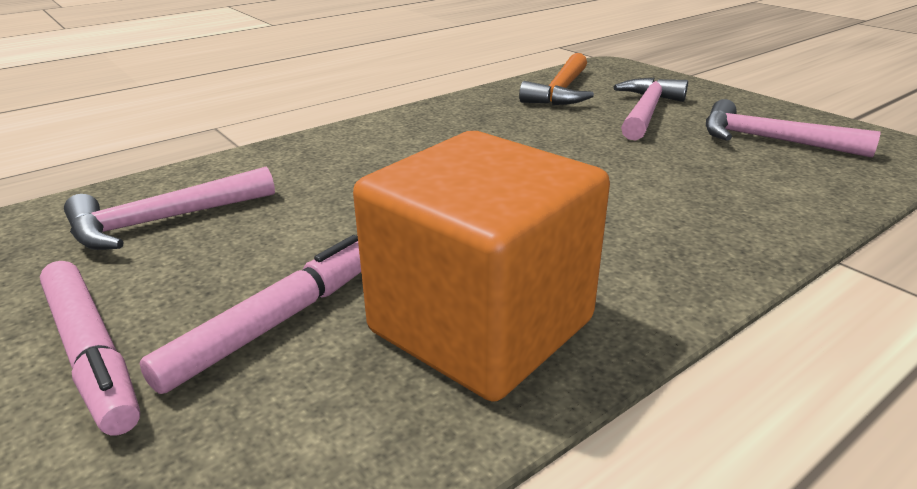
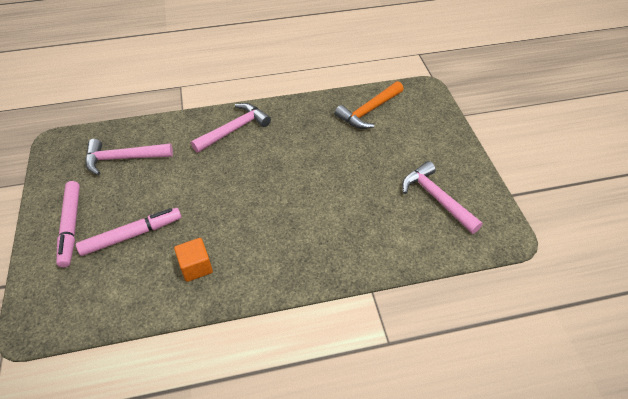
camera: 25 degrees right, 20 degrees up
(481, 326) = (196, 267): orange cube -> orange cube, size x0.42
(646, 112) = (396, 148): pink hammer -> pink hammer (234, 129)

